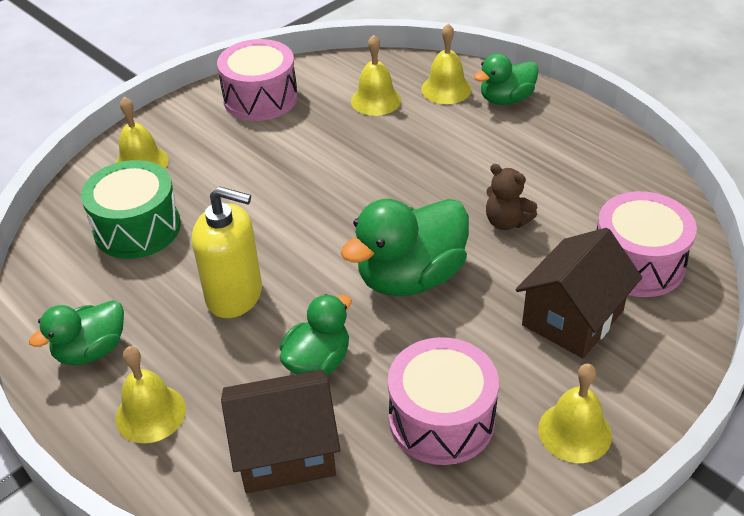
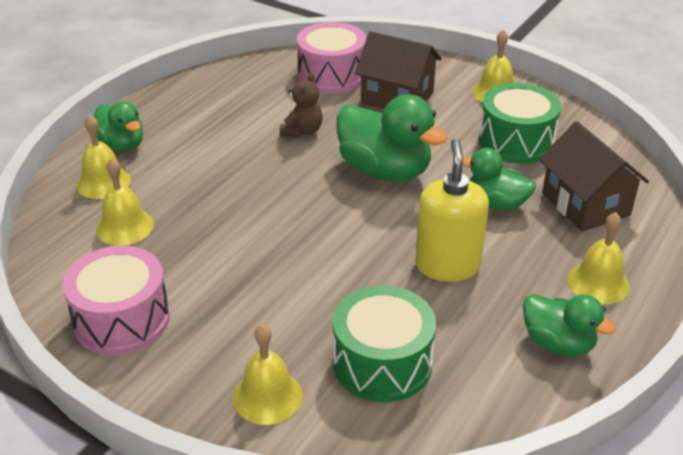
camera: 105 degrees left, 5 degrees down
(441, 419) = (516, 141): pink drum -> green drum

